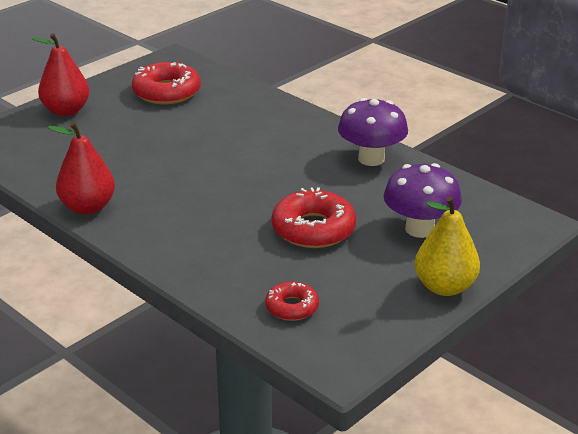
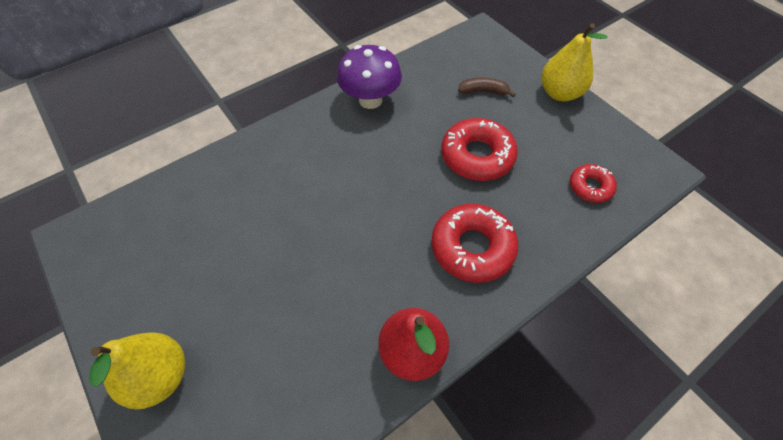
camera: 80 degrees left, 25 degrees up
(66, 111) = (160, 376): red pear -> yellow pear
(167, 92) = (165, 250): red donut -> red donut (472, 247)
(419, 229) = (483, 91): purple mushroom -> brown banana

